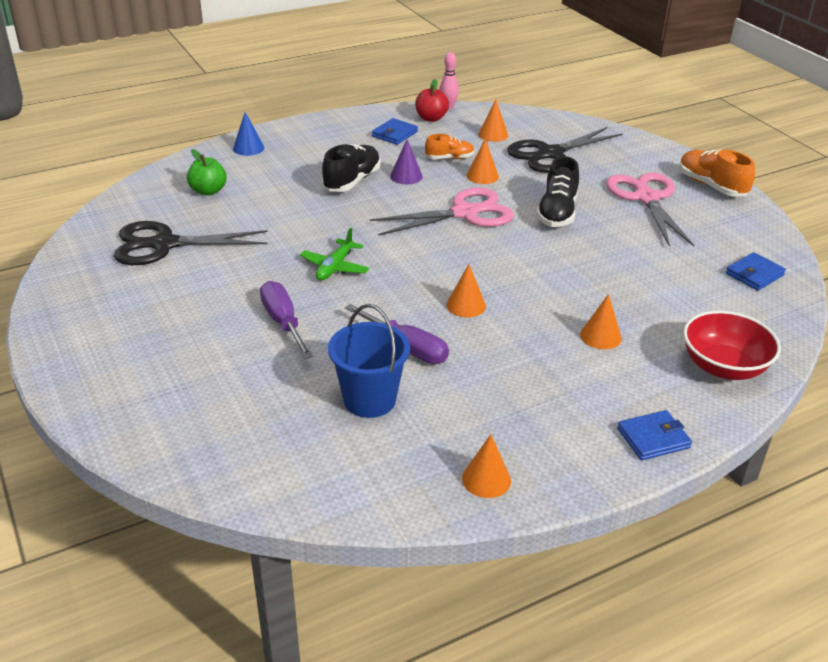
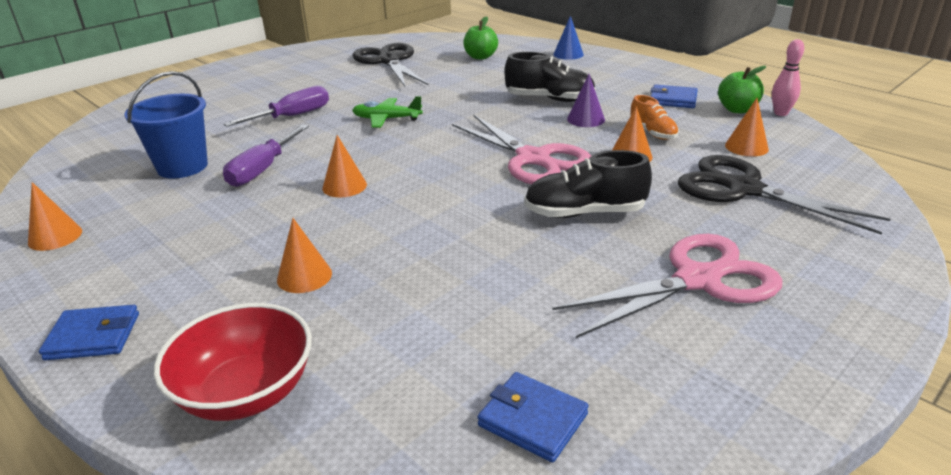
camera: 75 degrees right, 5 degrees down
(431, 118) = (737, 110): red apple -> green apple
(653, 438) = (93, 336): blue wallet -> blue wallet turned 60 degrees counterclockwise
(711, 186) = (819, 348): orange shoe -> none

